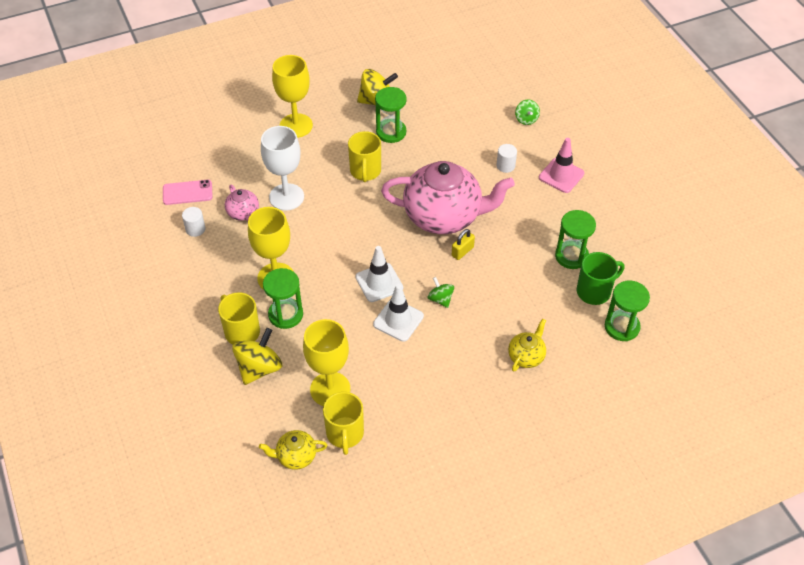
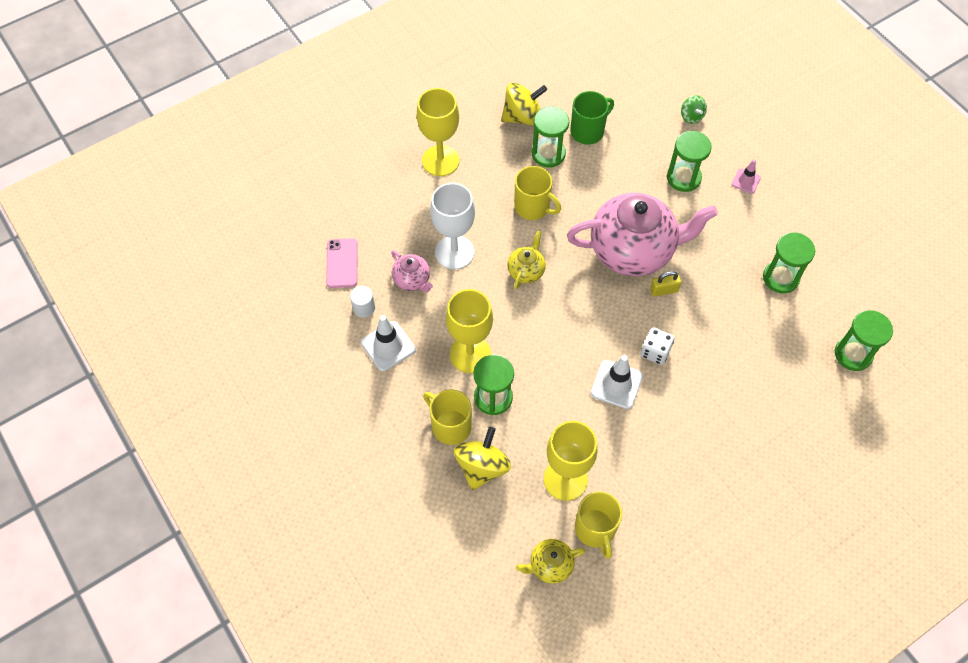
camera: 10 degrees left, 10 degrees up
(187, 192) = (342, 263): pink phone -> pink phone turned 75 degrees counterclockwise
(365, 171) = (533, 207): yellow mug -> yellow mug turned 45 degrees counterclockwise
(379, 282) = (584, 342): white traffic cone -> white traffic cone (388, 346)
(440, 299) = (655, 352): green spinning top -> white dice
(462, 251) = (664, 290): yellow padlock -> yellow padlock turned 45 degrees clockwise
(505, 166) = (683, 178): white cylinder -> green hourglass
(526, 356) = (762, 405): yellow teapot -> yellow teapot (526, 271)
(561, 175) = (746, 181): pink traffic cone -> pink traffic cone, size x0.60
(594, 291) = (815, 316): green mug -> green mug (588, 131)

